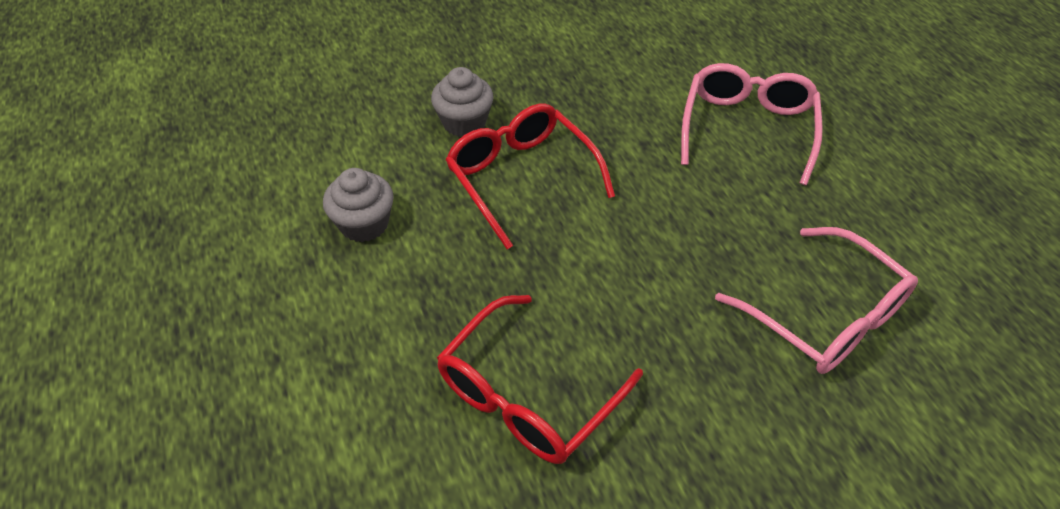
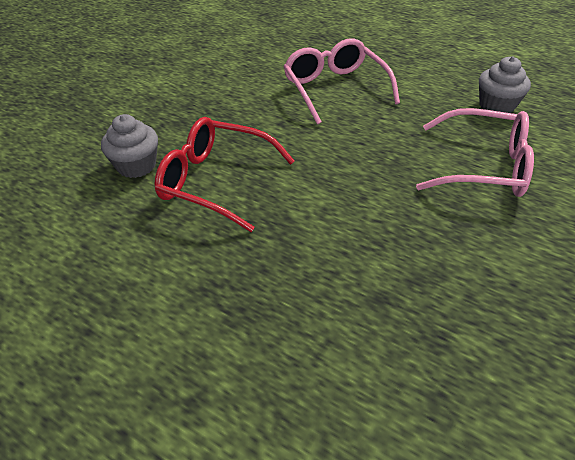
camera: 35 degrees left, 5 degrees down
(364, 224) = (113, 275): grey cupcake -> grey cupcake (496, 106)
(528, 395) = (362, 322): red glasses -> none

